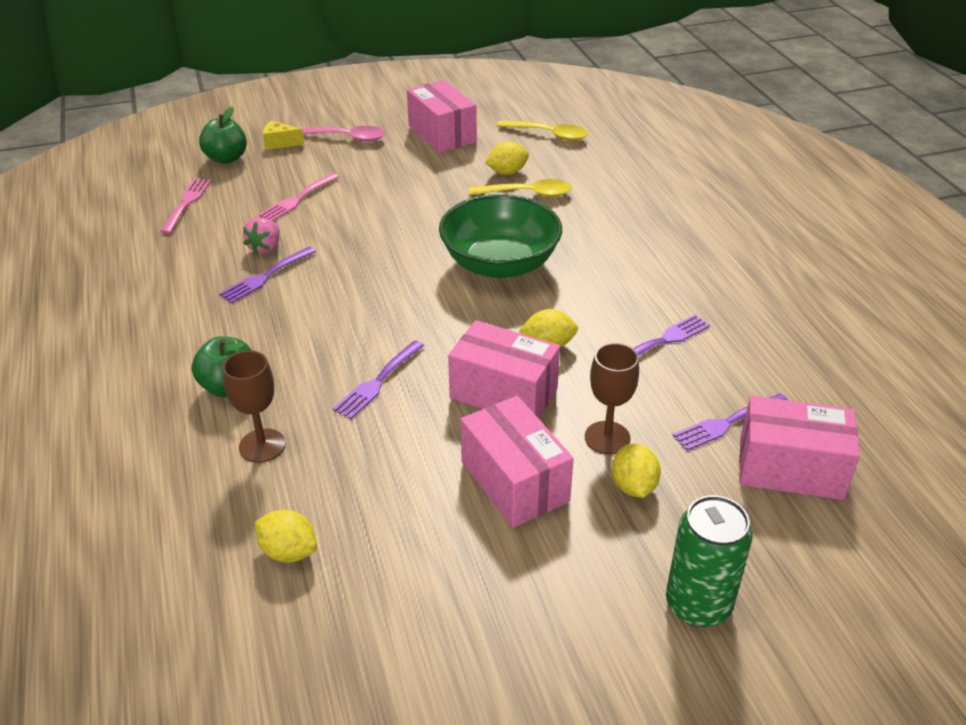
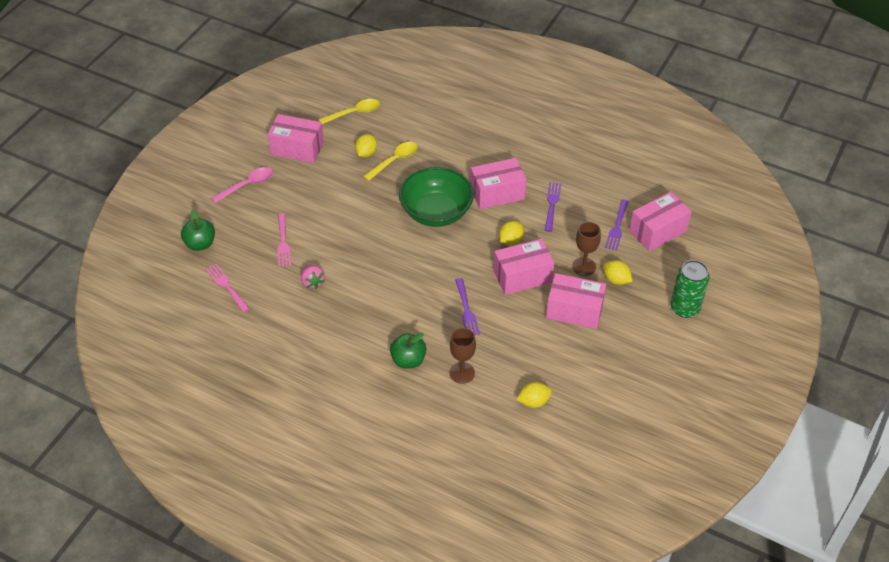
camera: 45 degrees left, 10 degrees up
(265, 276) = (338, 297): purple fork -> none
(279, 143) = (214, 213): yellow cheese -> none
(605, 288) = (497, 193): none -> pink box

